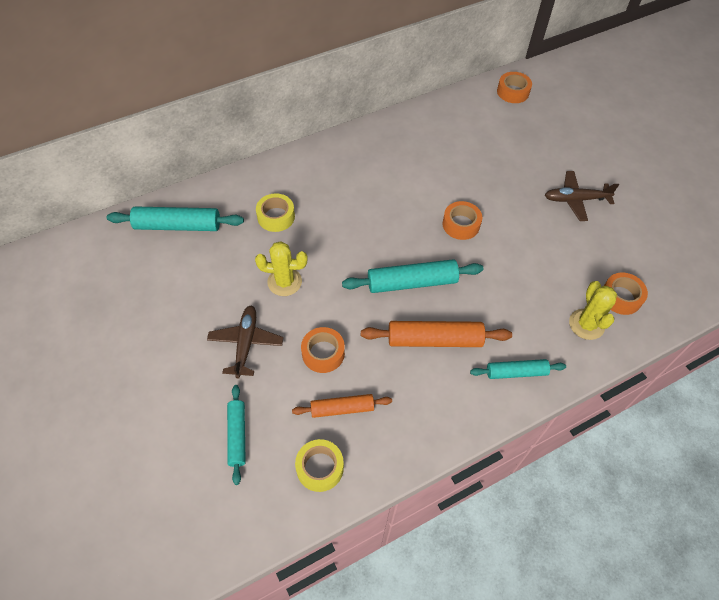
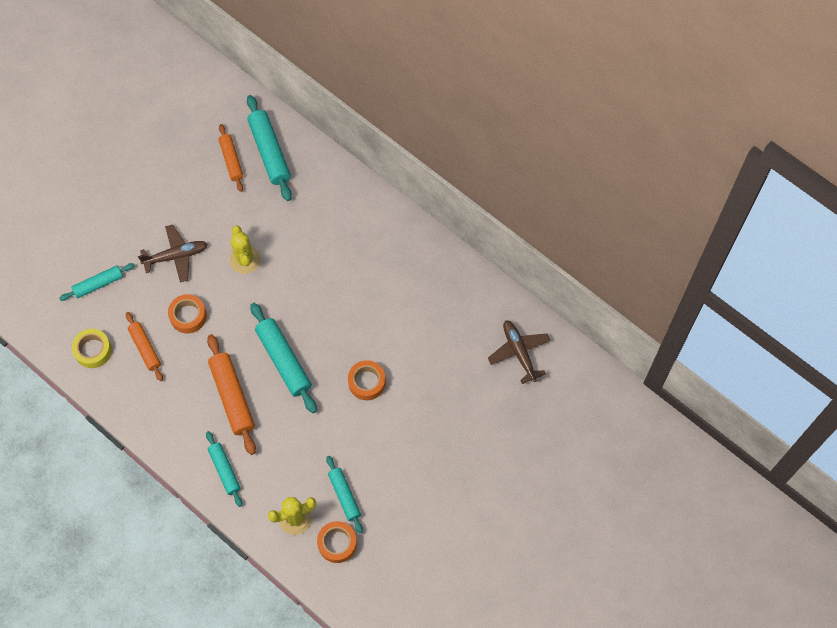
camera: 70 degrees right, 10 degrees up
(166, 260) = (231, 160): none -> orange rolling pin
(276, 217) = (311, 224): yellow tape -> none
(513, 92) = (577, 382): orange tape -> none
(572, 276) = (344, 496): none -> turquoise rolling pin
(575, 200) = (443, 480): brown plane -> brown plane (519, 352)

